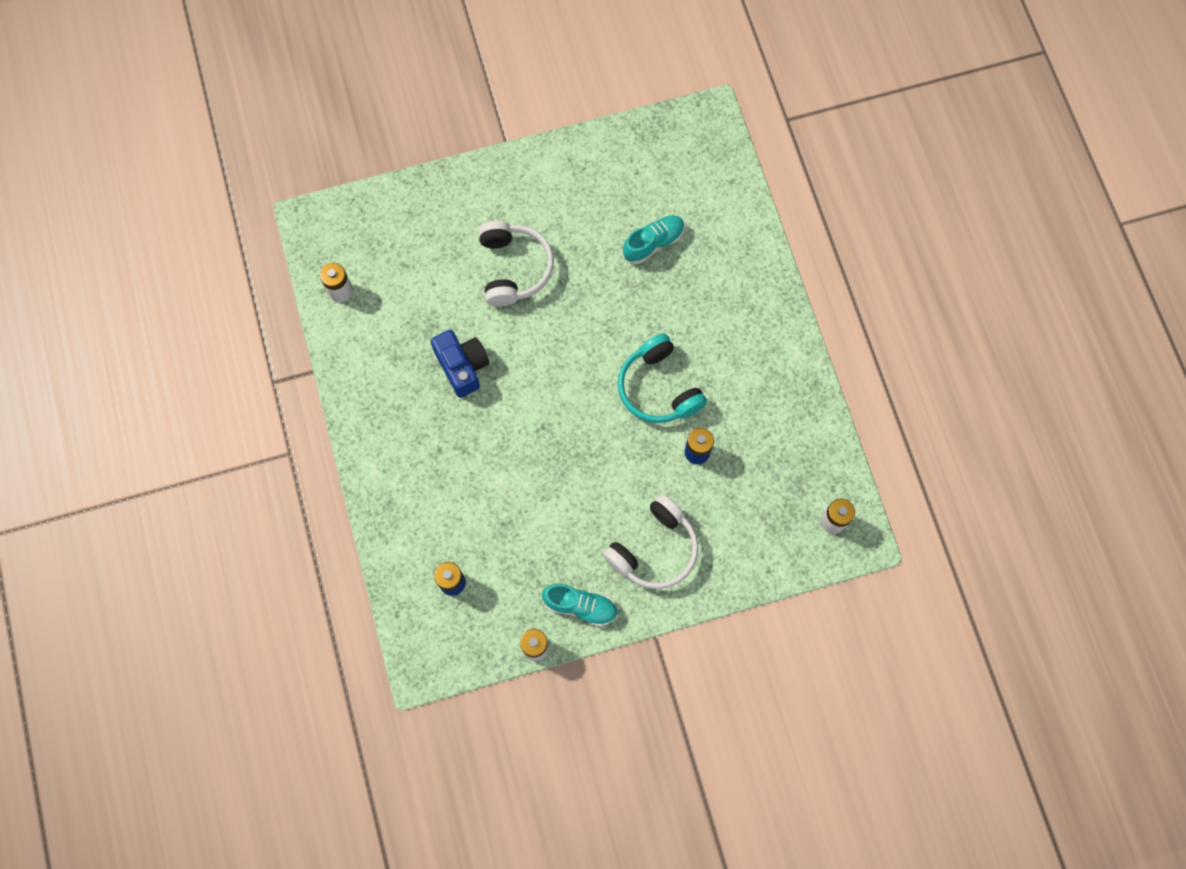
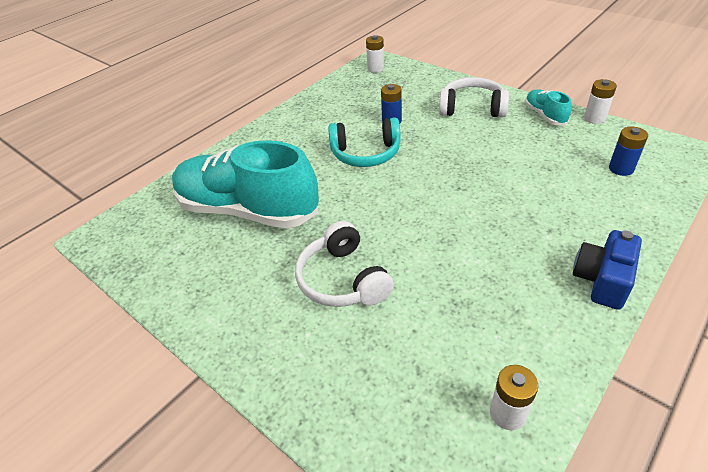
camera: 120 degrees left, 30 degrees down
(462, 366) = (468, 258): blue camera -> blue camera (602, 280)
(513, 268) = (343, 279): white headphones -> white headphones turned 75 degrees counterclockwise
(653, 243) = (247, 210): turquoise shoe -> turquoise shoe, size x2.30
(658, 388) = (366, 153): turquoise headphones -> turquoise headphones turned 60 degrees clockwise

